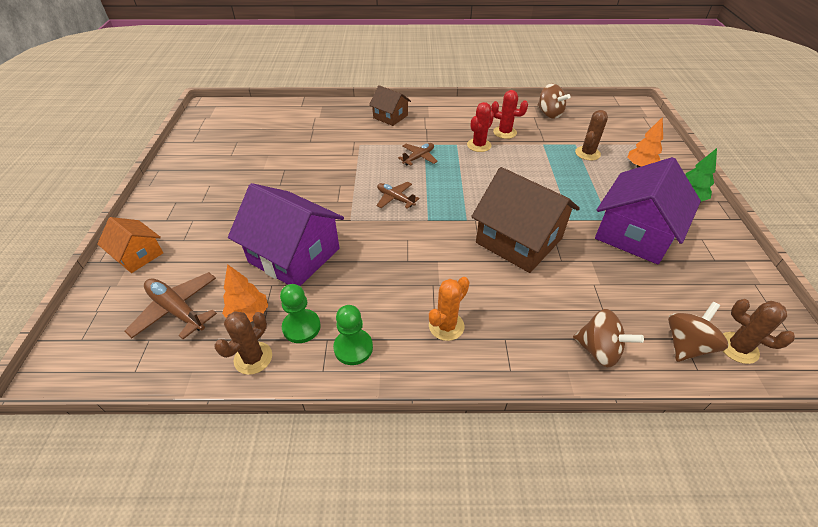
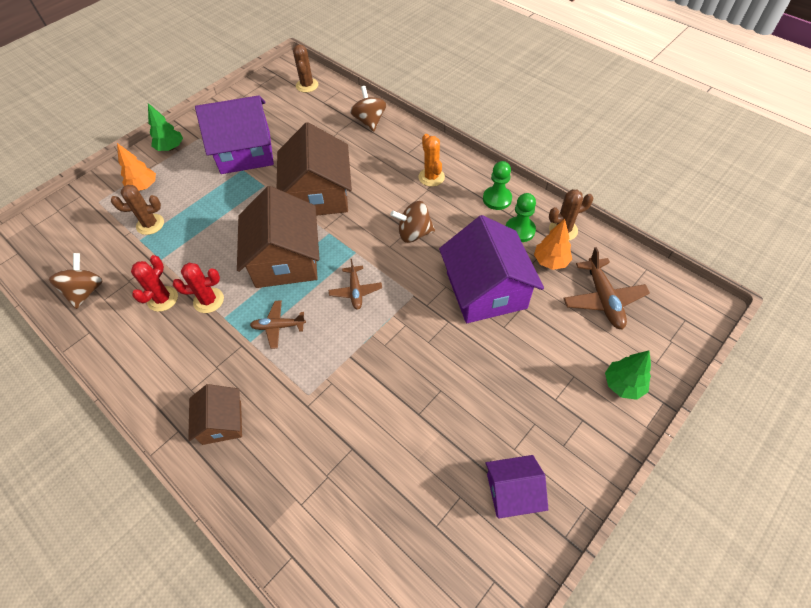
camera: 135 degrees left, 10 degrees up
(138, 255) = (623, 384): orange house -> green tree
(200, 169) = (512, 492): none -> purple house
(446, 326) = (431, 177): orange cactus -> orange cactus turned 75 degrees clockwise
(469, 187) = (286, 260): none -> brown house
(504, 132) = (163, 299): red cactus -> red cactus turned 45 degrees clockwise
(686, 345) = (326, 99): brown spinning top -> brown spinning top (414, 233)

